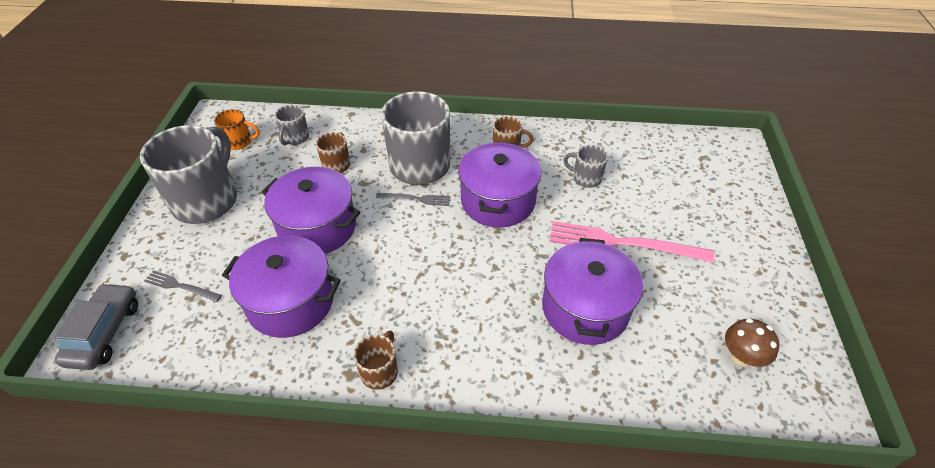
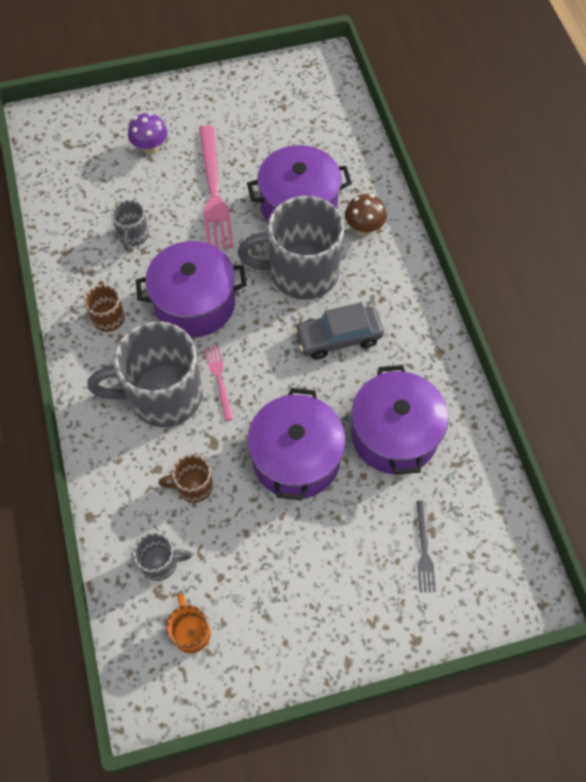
camera: 110 degrees left, 15 degrees up
(104, 332) = (503, 585): grey car -> grey car (338, 338)
(207, 200) = (304, 604): grey mug -> grey mug (301, 272)
(380, 371) = (425, 331): brown mug -> none
(416, 199) = (219, 379): grey fork -> pink fork
(691, 210) = (150, 148): none -> purple mushroom
(741, 357) = (301, 106): brown mushroom -> brown mushroom (364, 228)

